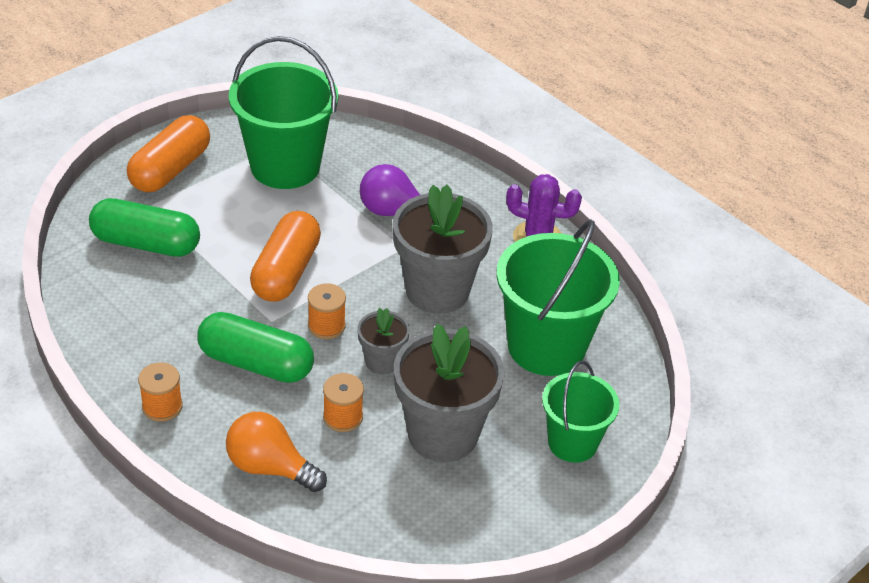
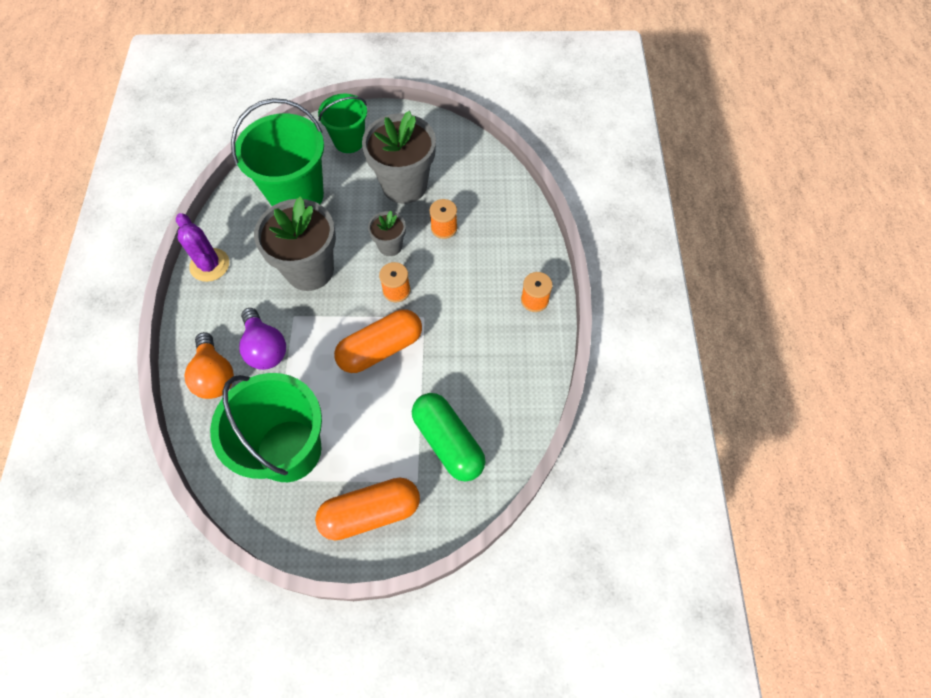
camera: 135 degrees left, 20 degrees up
(256, 363) = (459, 293): green capsule -> none
(270, 467) = (506, 225): orange light bulb -> orange light bulb (215, 375)

